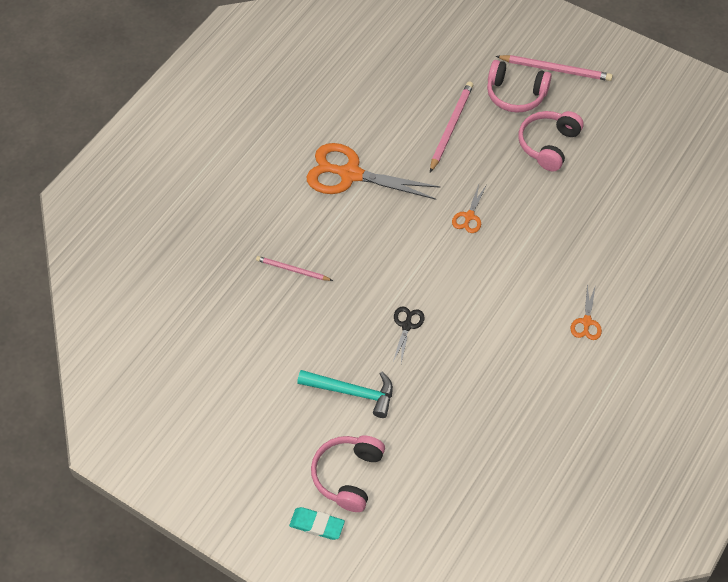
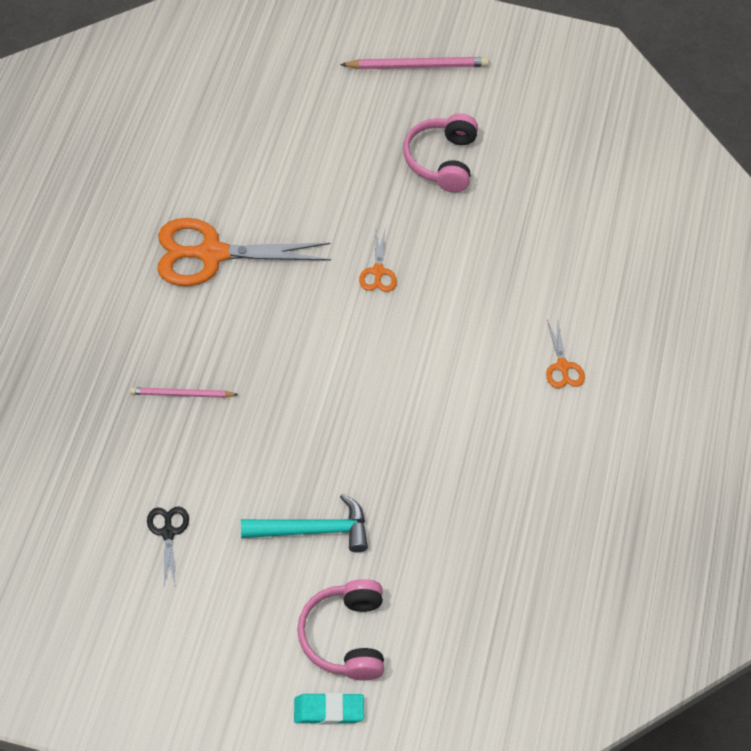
camera: 25 degrees left, 0 degrees up
(406, 326) = (350, 428): black scissors -> black scissors (168, 532)
(451, 127) = (316, 165): pink pencil -> none
(515, 94) = (380, 107): pink headphones -> none

